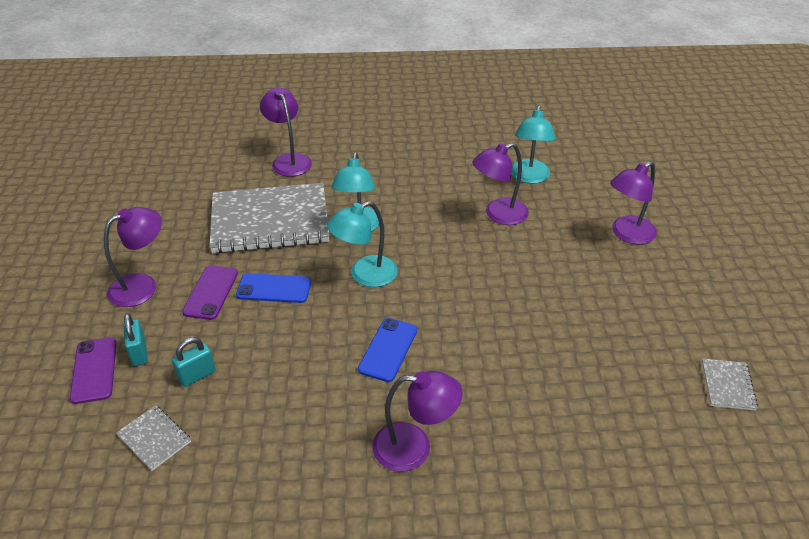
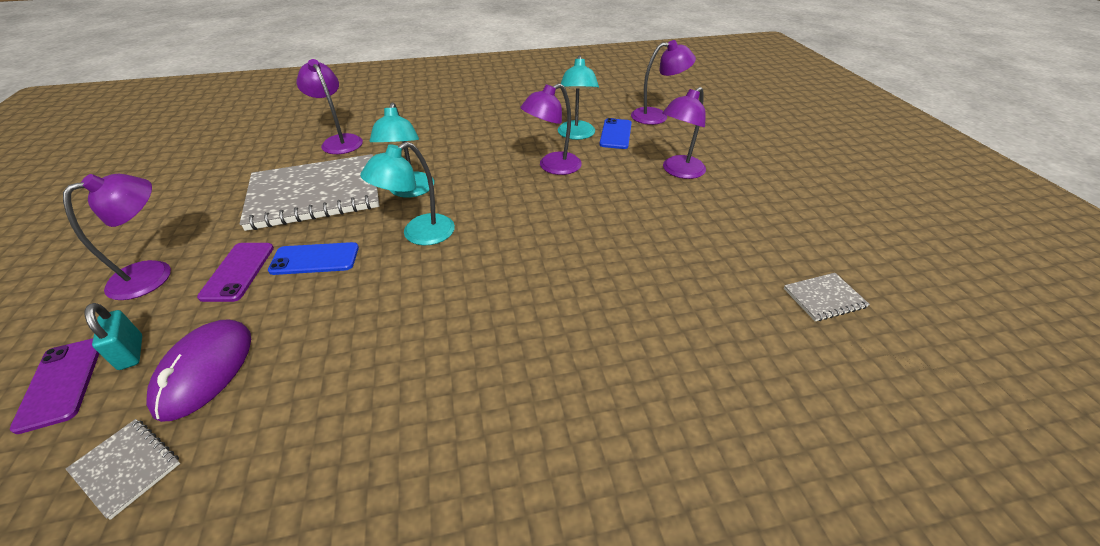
camera: 10 degrees left, 0 degrees up
(197, 375) = (205, 370): turquoise padlock -> purple mouse
(388, 349) = (448, 308): blue phone -> blue phone (615, 134)
(414, 448) = (489, 423): purple lamp -> purple lamp (657, 116)
(727, 385) = (824, 298): grey notebook -> grey notebook turned 75 degrees clockwise

